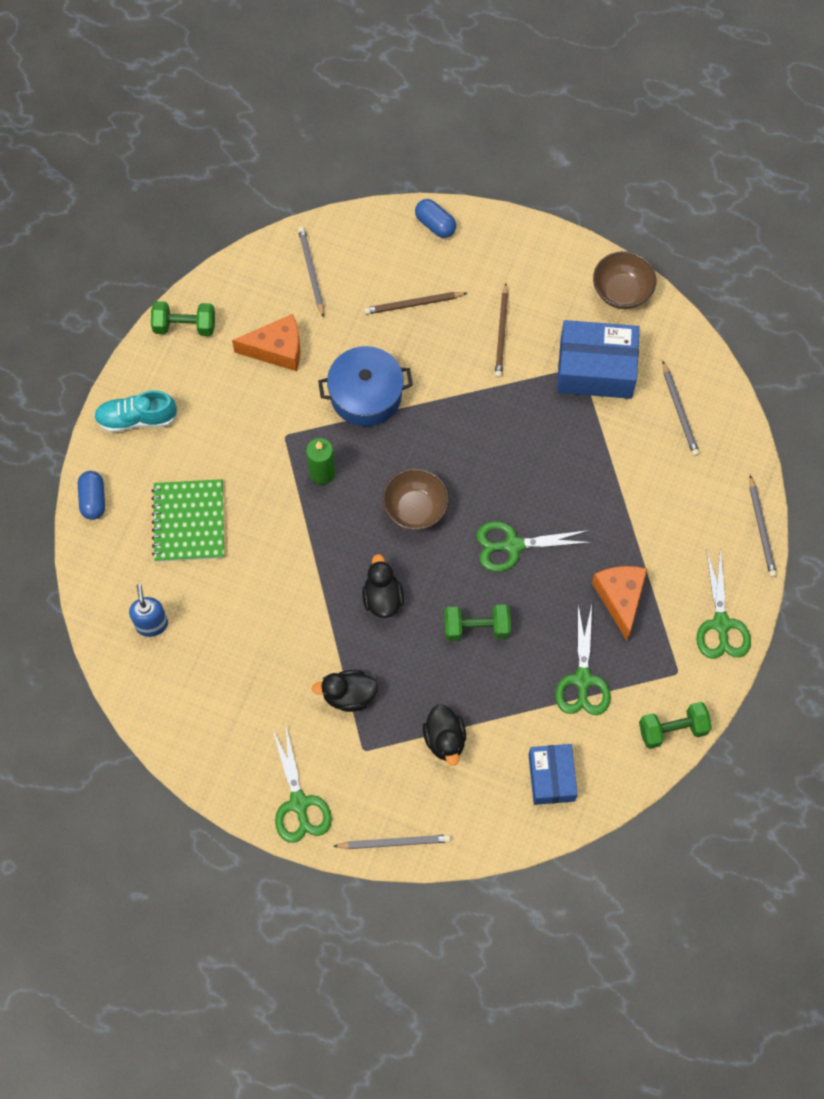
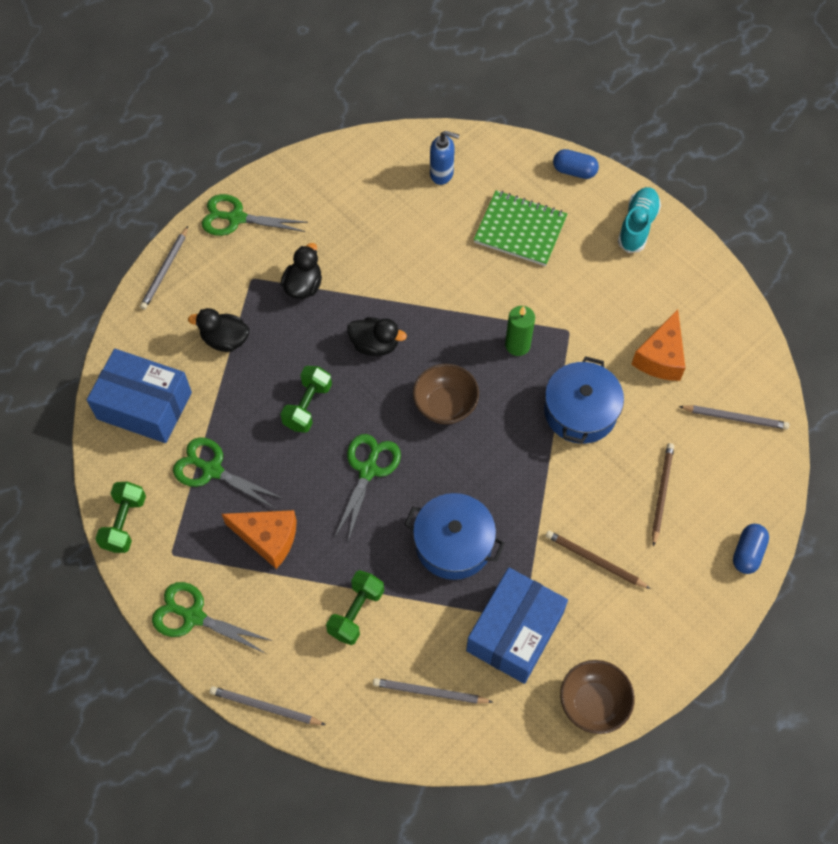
camera: 115 degrees right, 5 degrees down
(185, 326) = (717, 293): green dumbbell -> green dumbbell (356, 612)
(435, 224) = (747, 553): blue capsule -> blue capsule turned 45 degrees counterclockwise
(544, 446) = (453, 544): none -> blue pot
(551, 777) = (144, 405): blue box -> blue box, size x1.57

